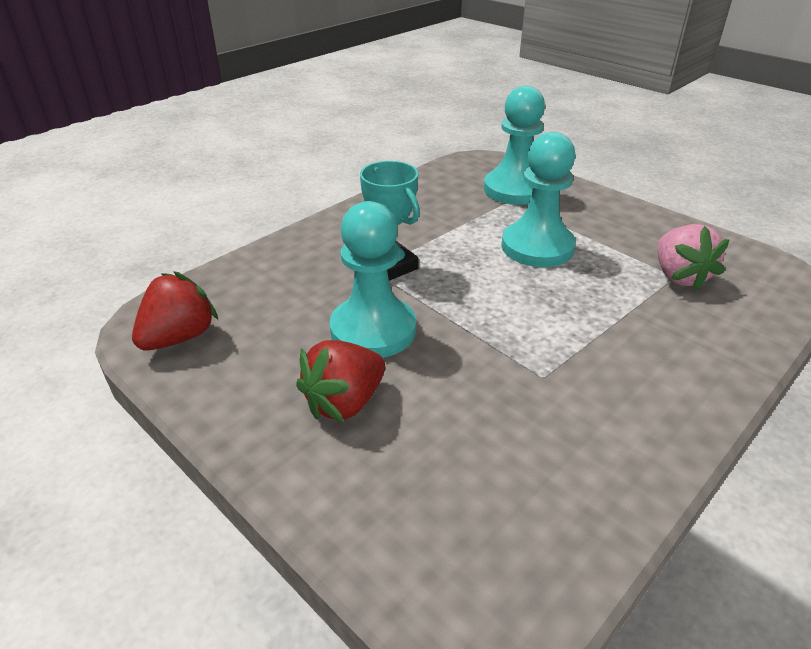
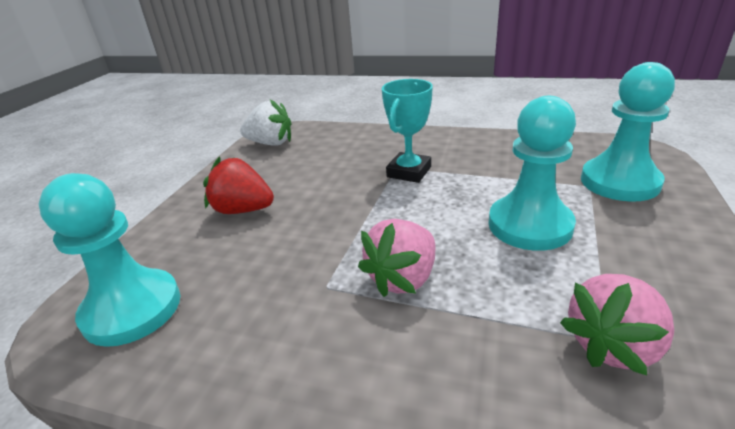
camera: 65 degrees right, 5 degrees down
(179, 337) = (271, 143): red strawberry -> white strawberry
(373, 330) = (325, 193): turquoise pawn -> turquoise pawn (132, 309)
(561, 331) = (403, 278): none -> pink strawberry

